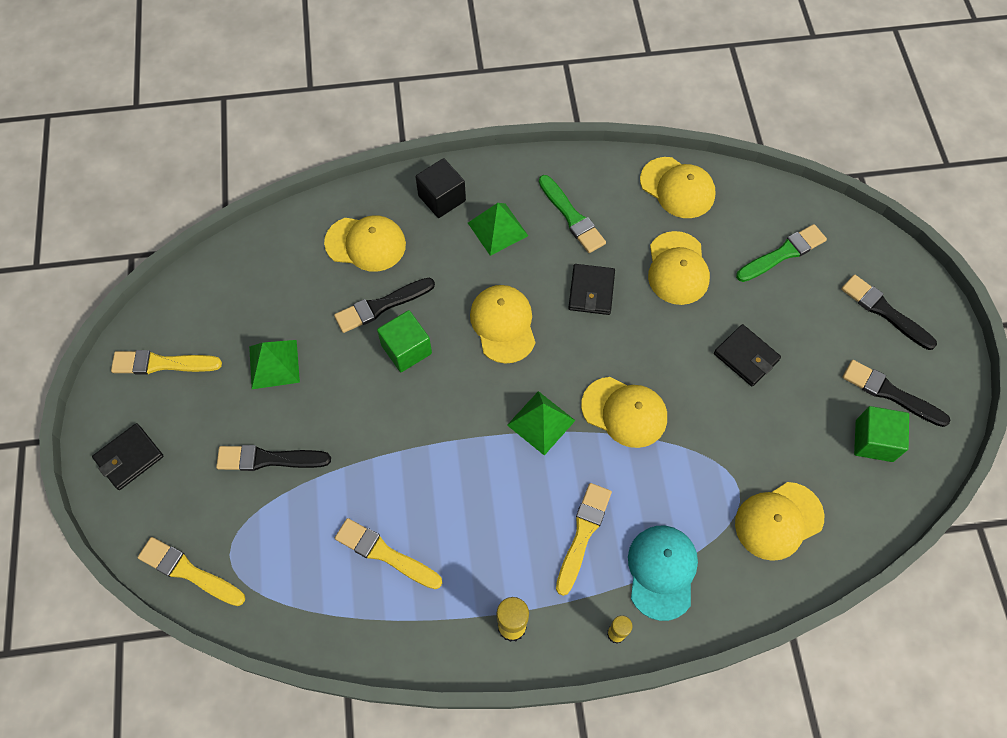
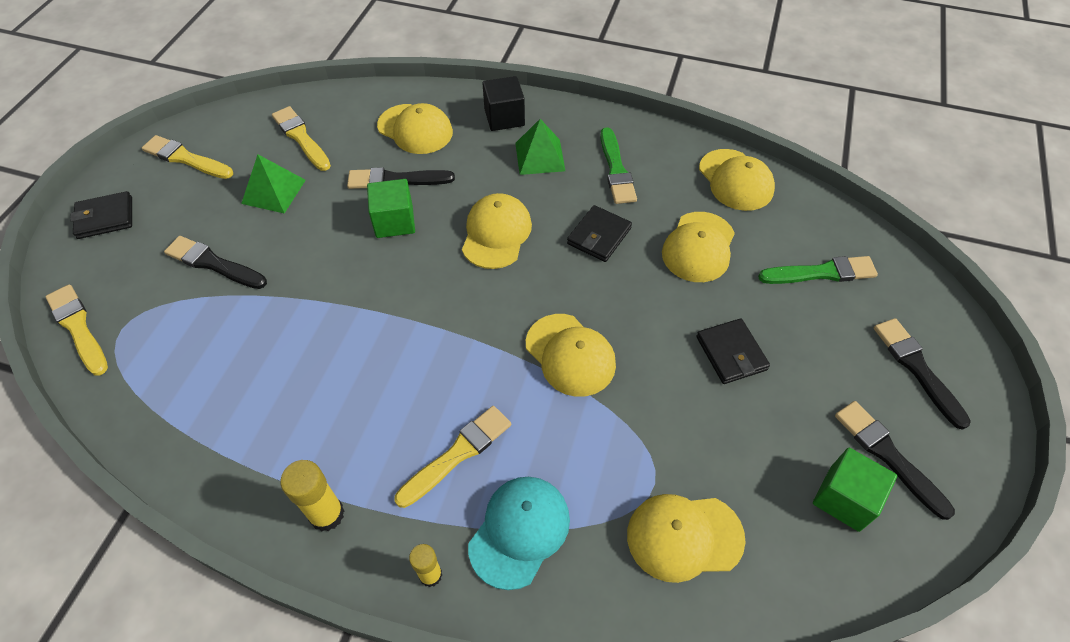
camera: 25 degrees right, 10 degrees down
(385, 553) = (254, 387): yellow brush -> yellow brush (301, 137)
(541, 422) = (480, 331): green pyramid -> none

